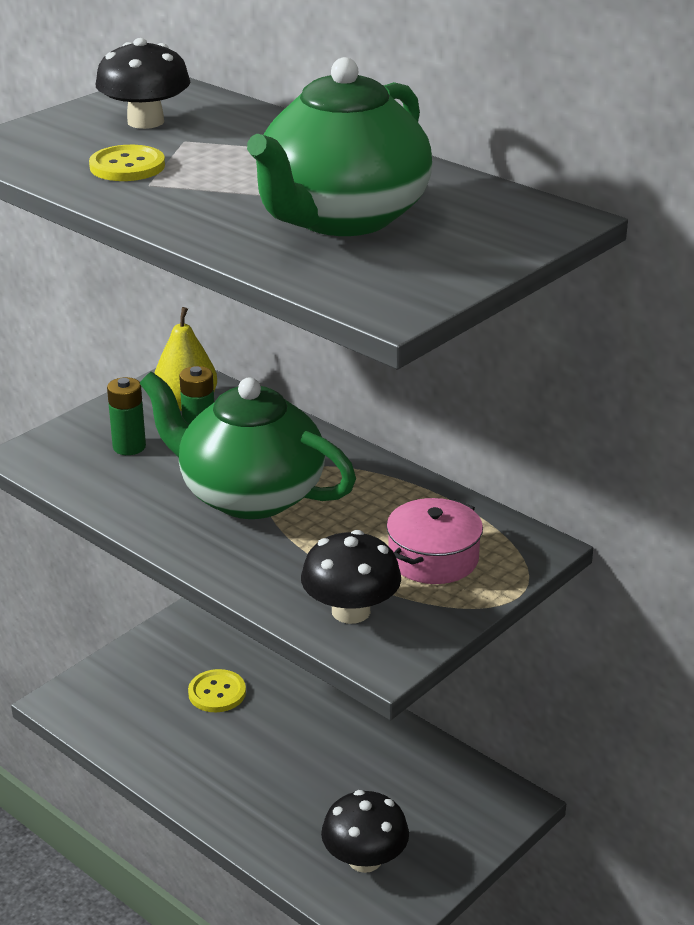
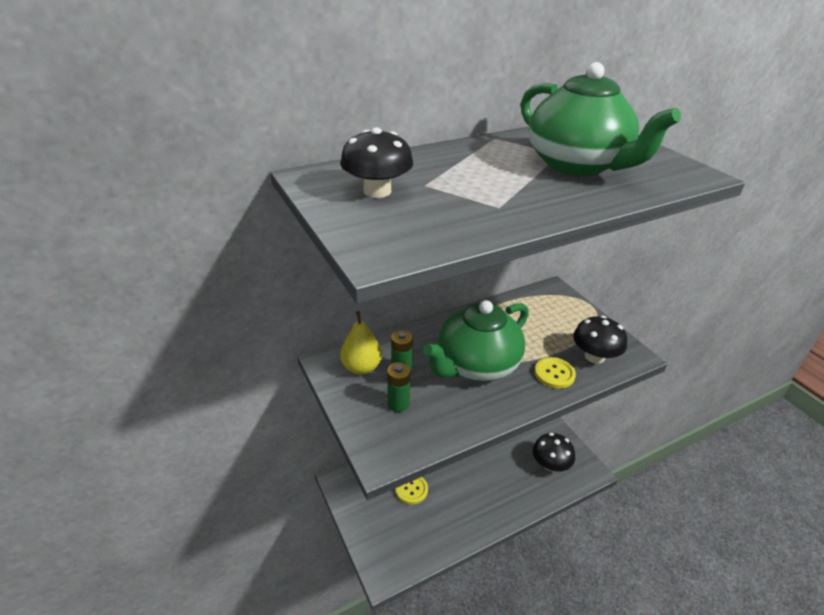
camera: 70 degrees left, 5 degrees up
(127, 166) = (461, 209): yellow button -> yellow button (554, 374)
(433, 558) = (555, 319): pink pot -> none

